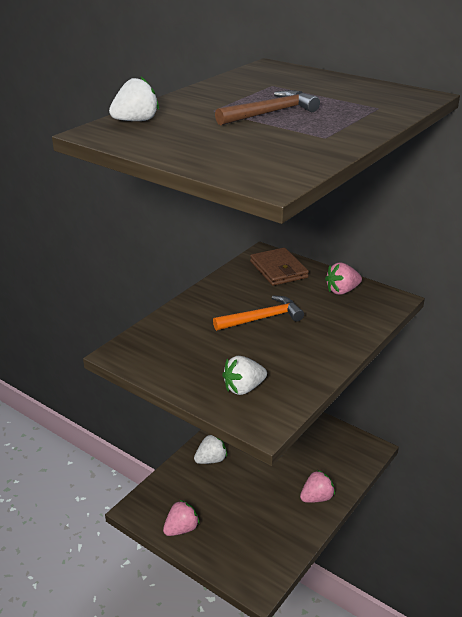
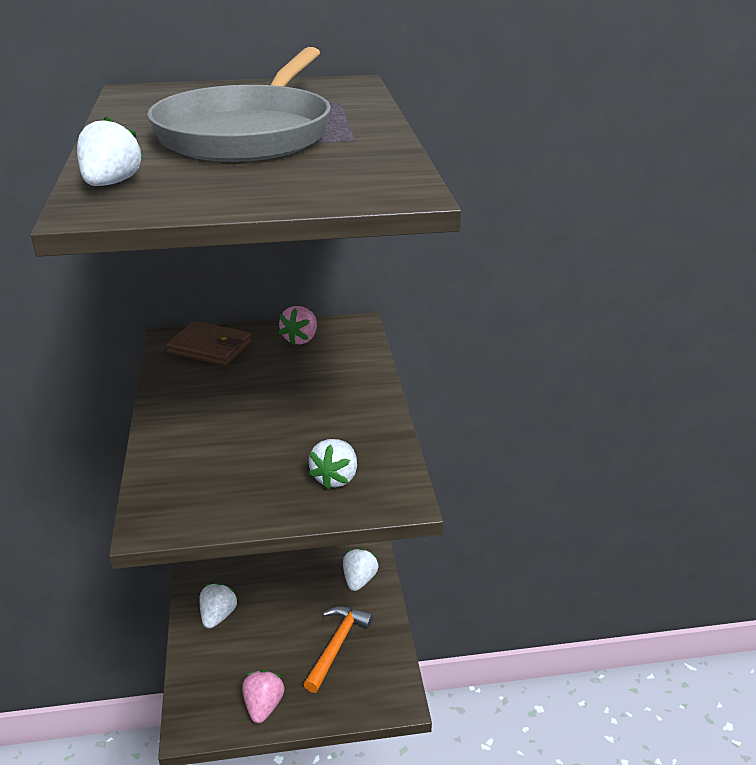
camera: 45 degrees left, 0 degrees up
(262, 318) = (259, 403): orange hammer -> orange hammer (336, 646)
(270, 113) = (248, 133): brown hammer -> grey pan
(316, 498) = (359, 580): pink strawberry -> white strawberry

